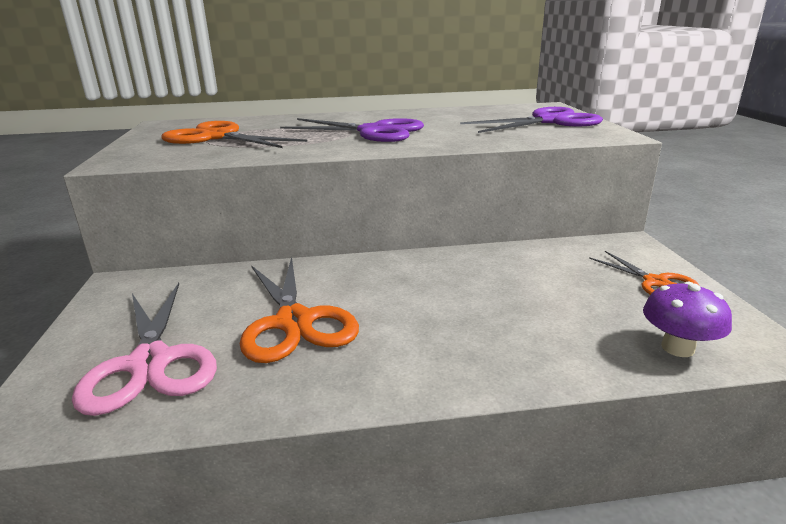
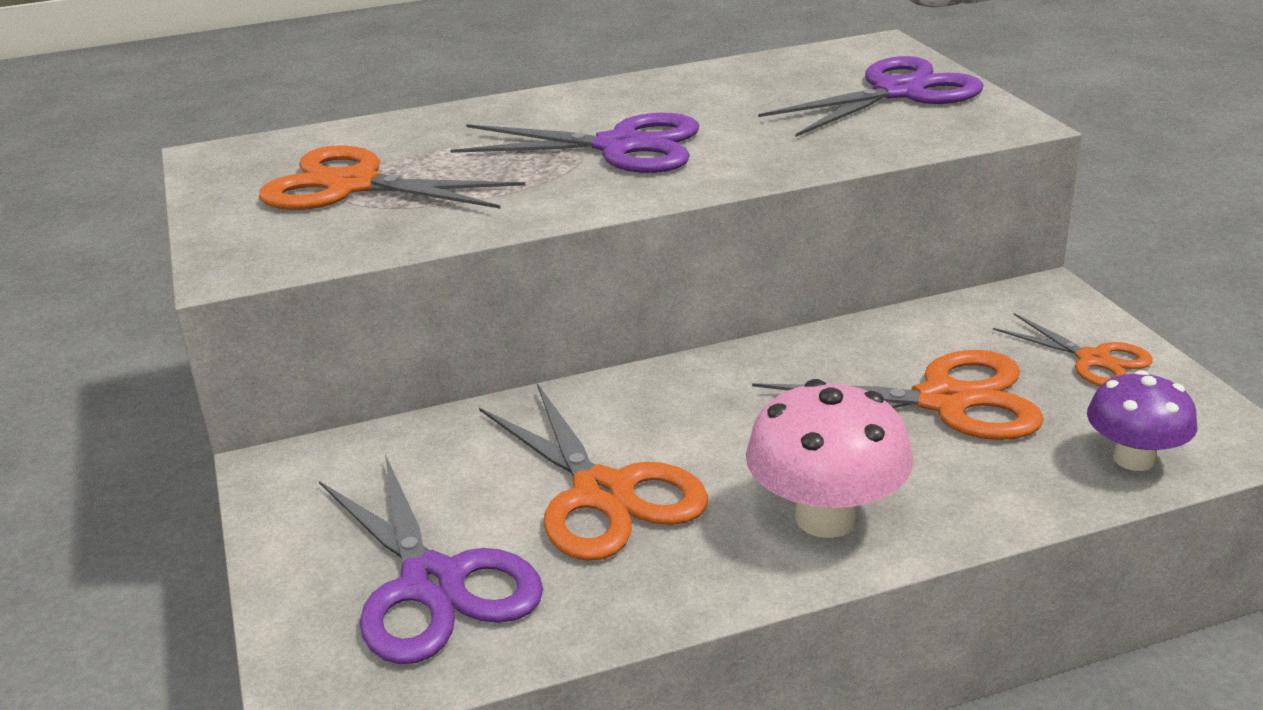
camera: 10 degrees left, 5 degrees up
(150, 363) = (433, 583): pink scissors -> purple scissors
(435, 357) = (826, 517): none -> pink mushroom
(544, 294) = (944, 401): none -> orange scissors

